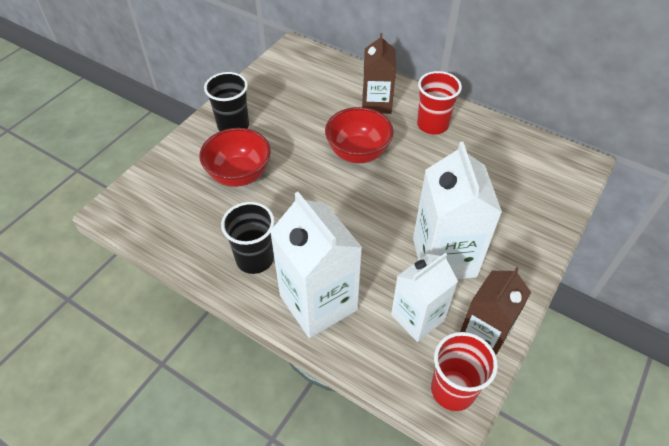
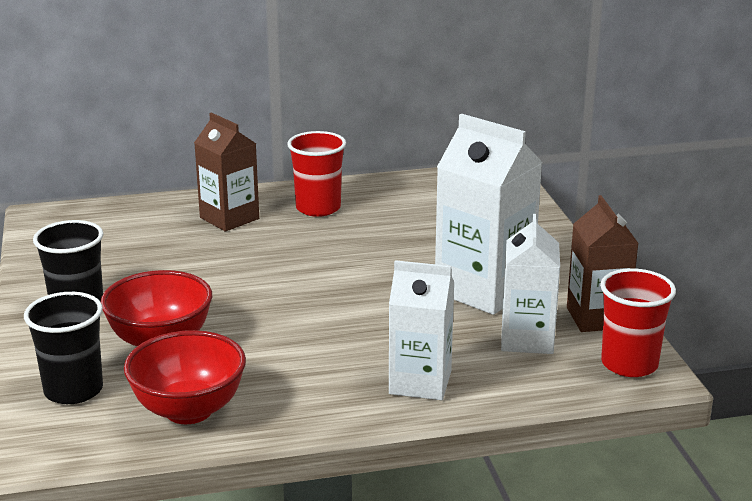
camera: 45 degrees left, 25 degrees down
(255, 259) = (297, 391): black cup -> black cup (73, 390)
(318, 303) = (420, 382): white carton -> white carton, size x0.66
(358, 153) = (274, 262): red bowl -> red bowl (189, 410)

